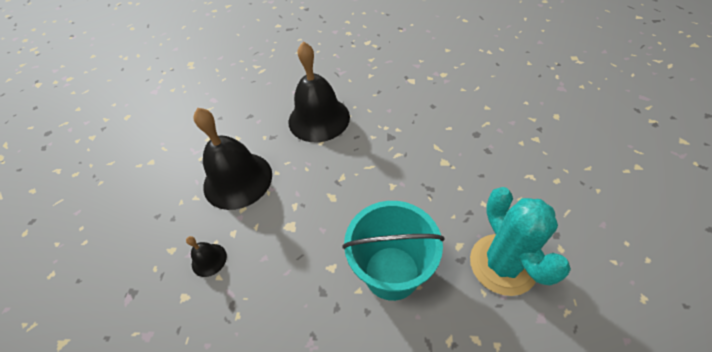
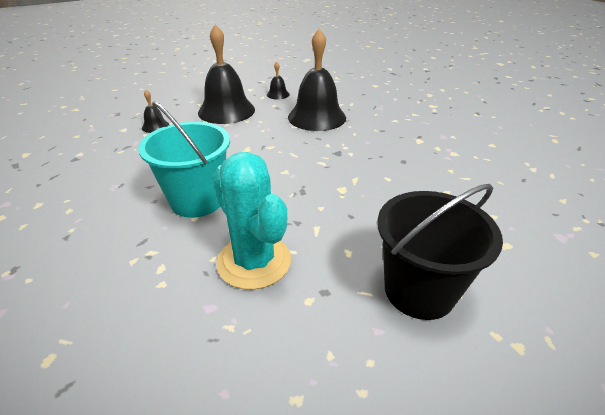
camera: 50 degrees right, 15 degrees down
(245, 123) = (278, 94): none -> black bell
(502, 264) = (254, 261): turquoise cactus -> turquoise cactus turned 75 degrees counterclockwise
(577, 183) = (419, 290): none -> black bucket

